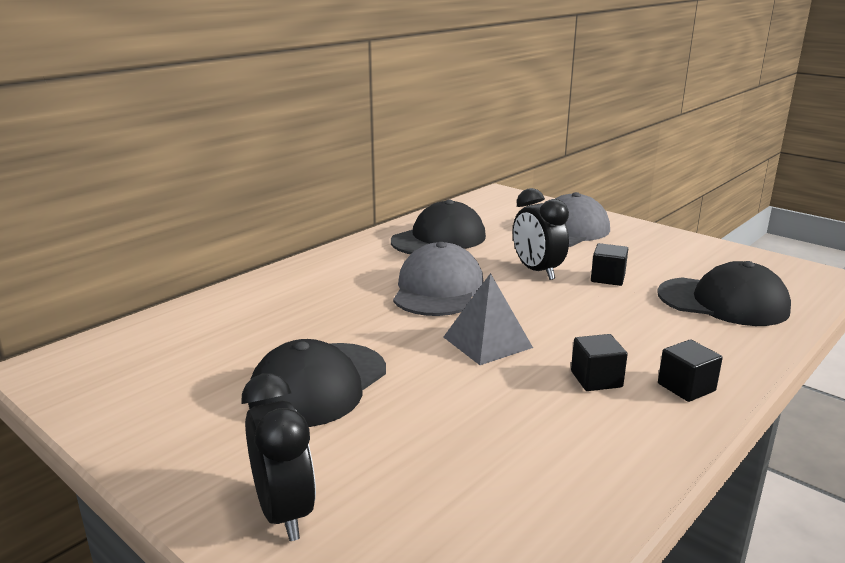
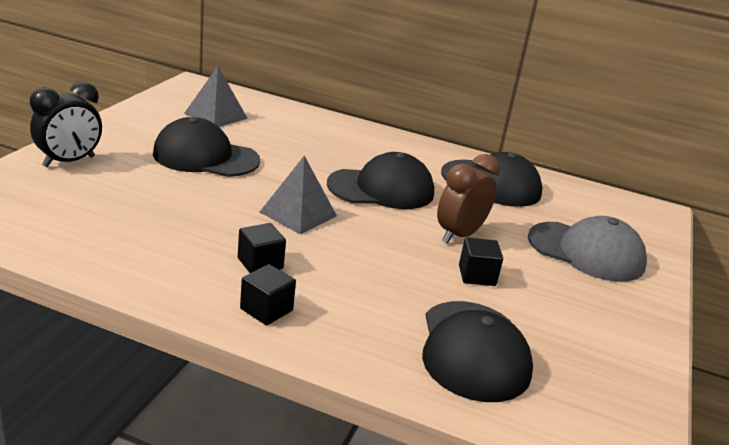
camera: 65 degrees right, 5 degrees up
(184, 361) = (216, 116): none -> grey pyramid
(438, 289) = (381, 189): grey cap -> black cap
(537, 271) = (459, 235): black clock -> brown clock

